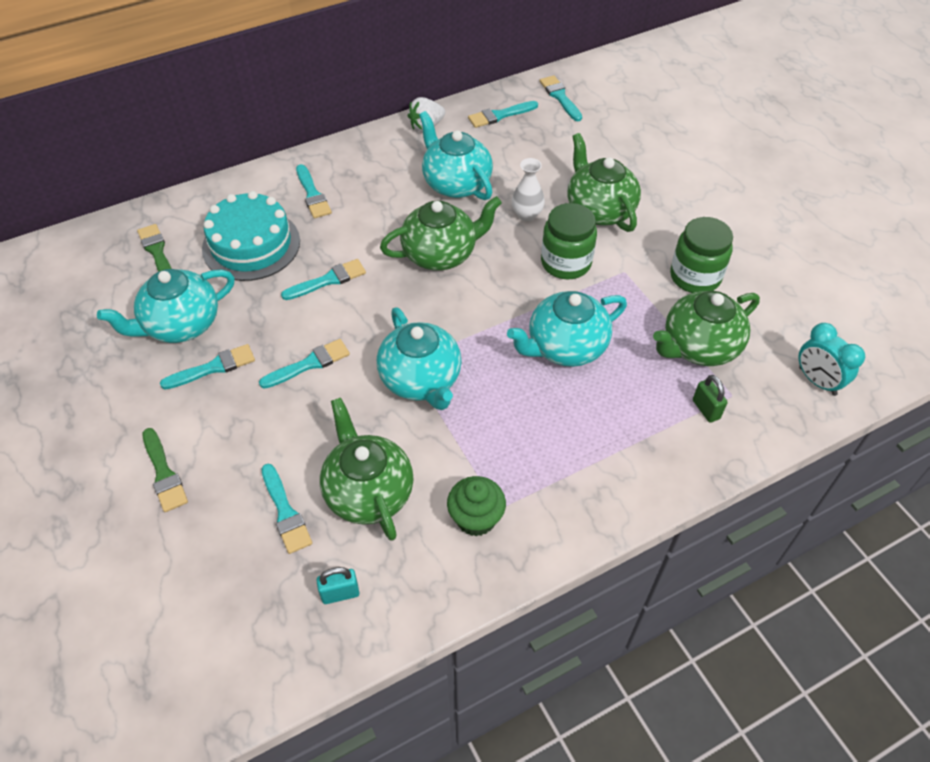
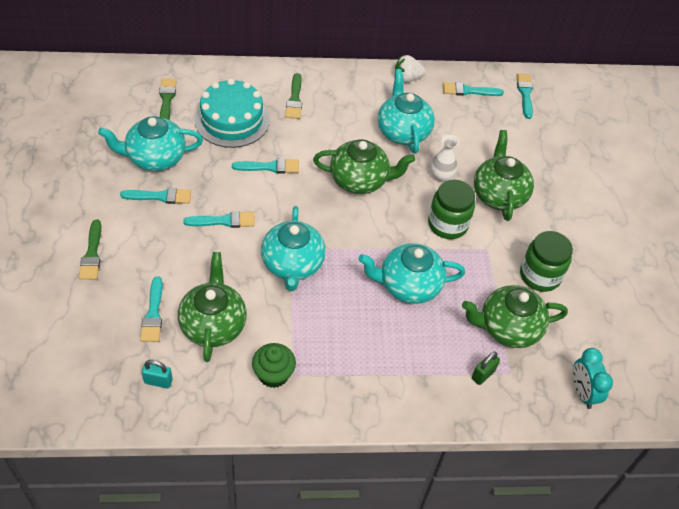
camera: 20 degrees right, 0 degrees up
(312, 195) = (294, 99): turquoise brush -> green brush
(706, 409) = (483, 375): green padlock -> green padlock turned 45 degrees clockwise

